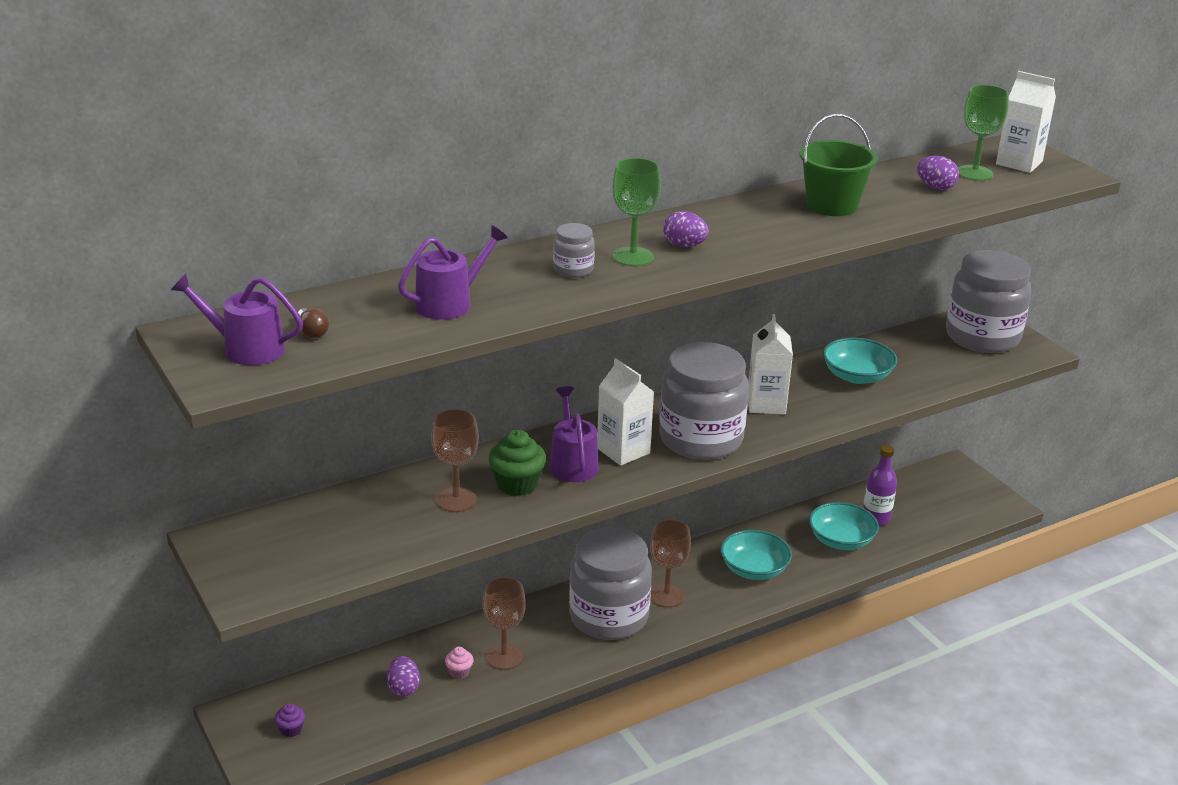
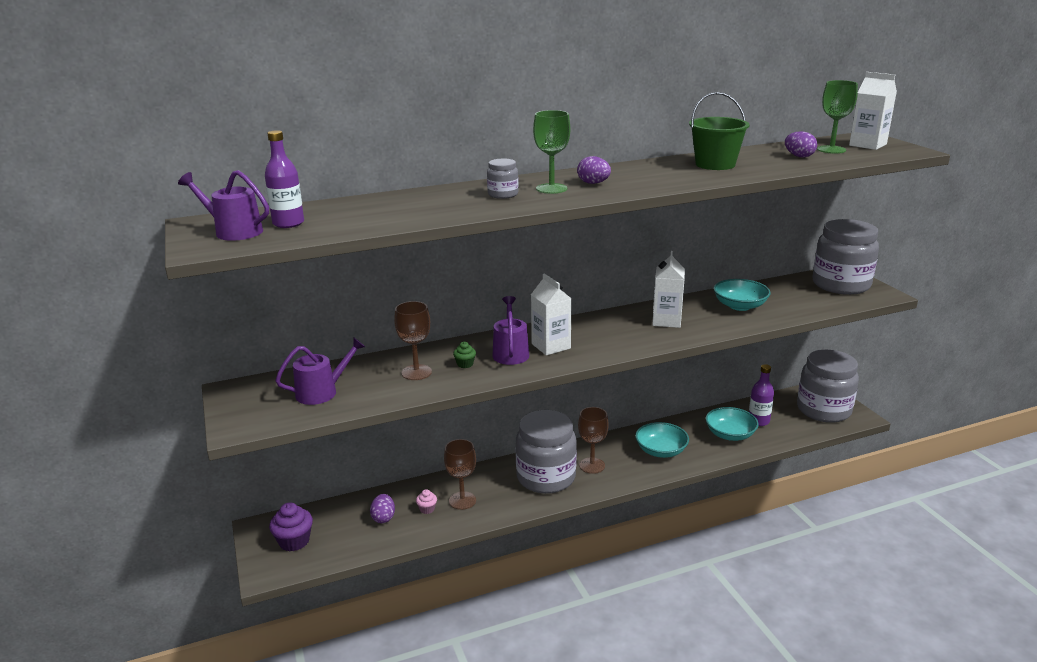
camera: 10 degrees right, 5 degrees down
(291, 729) = (294, 541): purple cupcake -> purple cupcake, size x1.89
(312, 332) = (288, 223): brown light bulb -> purple bottle
(450, 303) = (400, 210): purple watering can -> purple watering can (322, 392)
(517, 484) = (465, 364): green cupcake -> green cupcake, size x0.53
(700, 439) = (611, 341): grey jar -> grey jar (823, 410)

